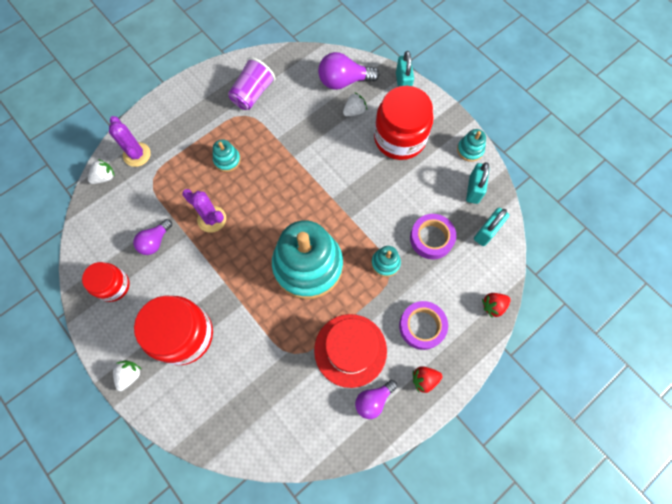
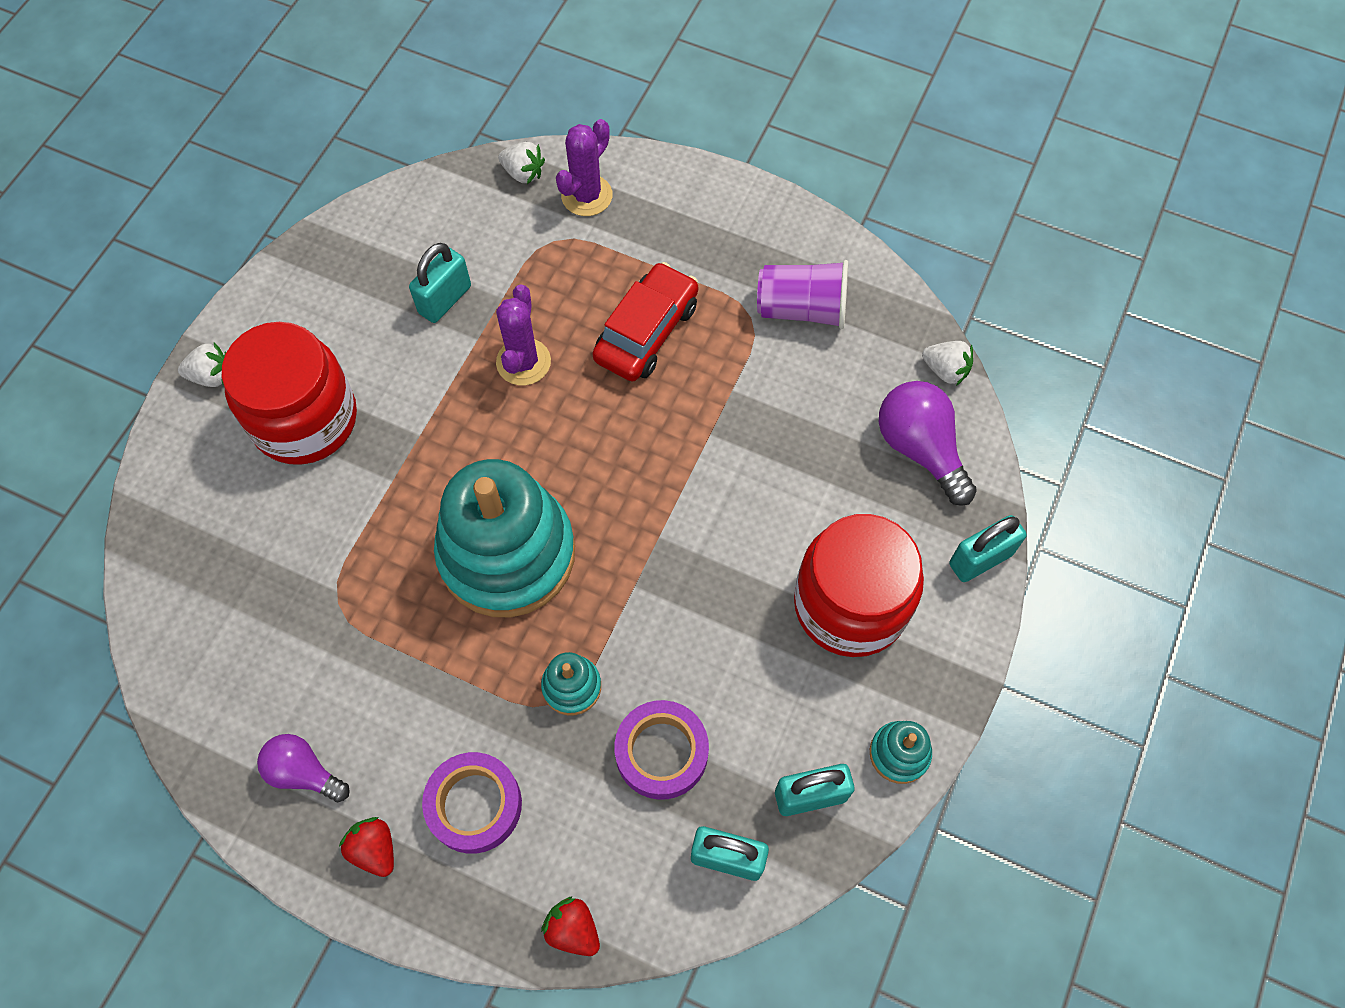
camera: 65 degrees right, 5 degrees down
(113, 286) = (345, 280): red jar -> none
(155, 241) = (445, 300): purple light bulb -> turquoise padlock
(227, 160) = (646, 332): turquoise stacking toy -> red car
(350, 350) = (379, 694): red hat -> none
(354, 111) = (864, 496): white strawberry -> white strawberry (945, 370)

